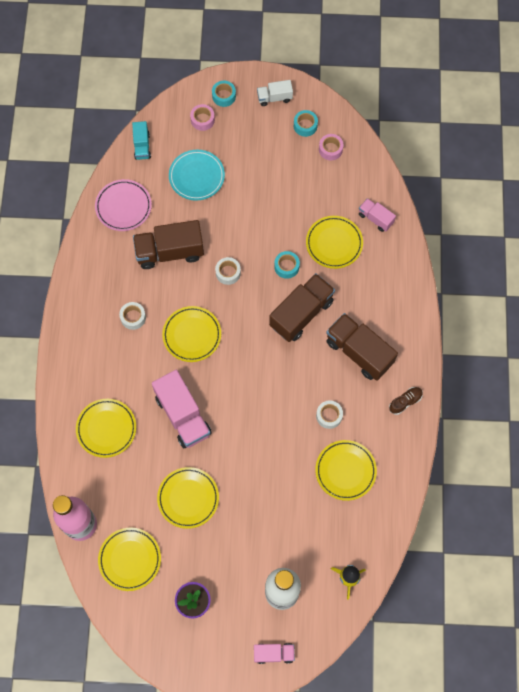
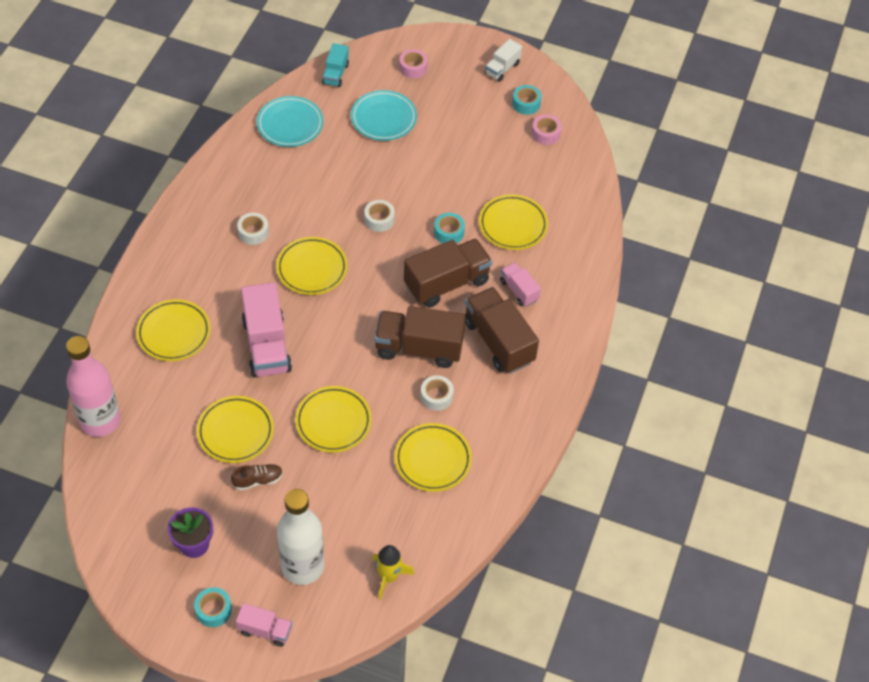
camera: 15 degrees right, 15 degrees down
(123, 207) = (290, 125): pink plate -> turquoise plate
(130, 559) = (140, 474): yellow plate -> yellow plate (333, 422)
(170, 252) = (322, 181): brown truck -> brown truck (419, 348)
(224, 96) = (446, 52): turquoise tape -> turquoise tape (213, 610)
(274, 98) = (502, 68): white truck -> white truck turned 60 degrees counterclockwise
(375, 218) = (571, 214): pink truck -> pink truck (519, 290)
(405, 402) = (533, 409): brown shoe -> brown shoe (258, 480)

